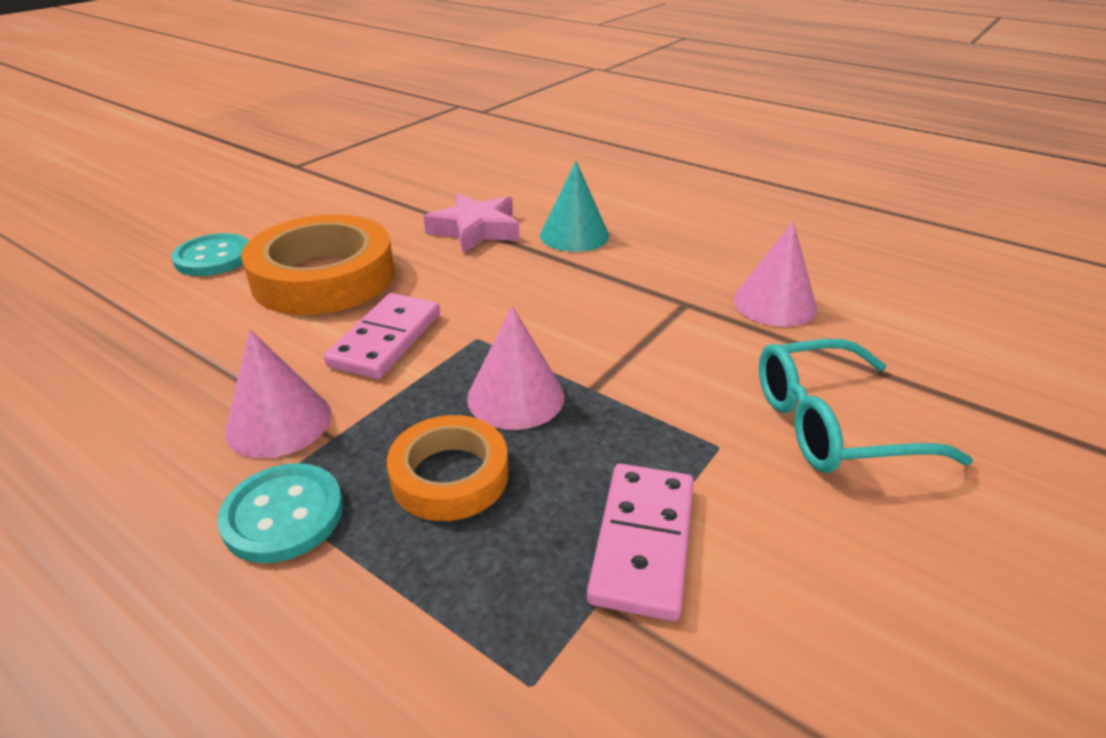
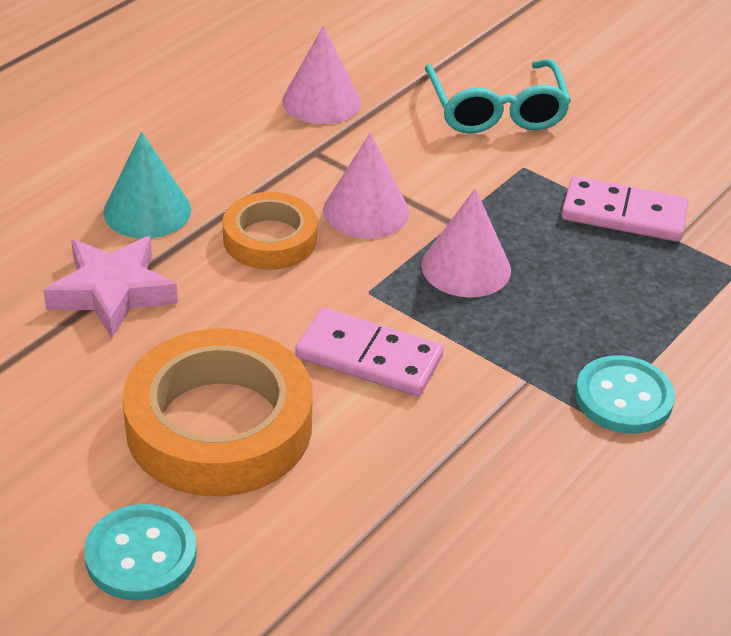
camera: 90 degrees left, 5 degrees up
(279, 422) = (508, 420): pink cone -> pink cone (366, 211)
(450, 475) = (569, 306): orange tape -> orange tape (270, 239)

